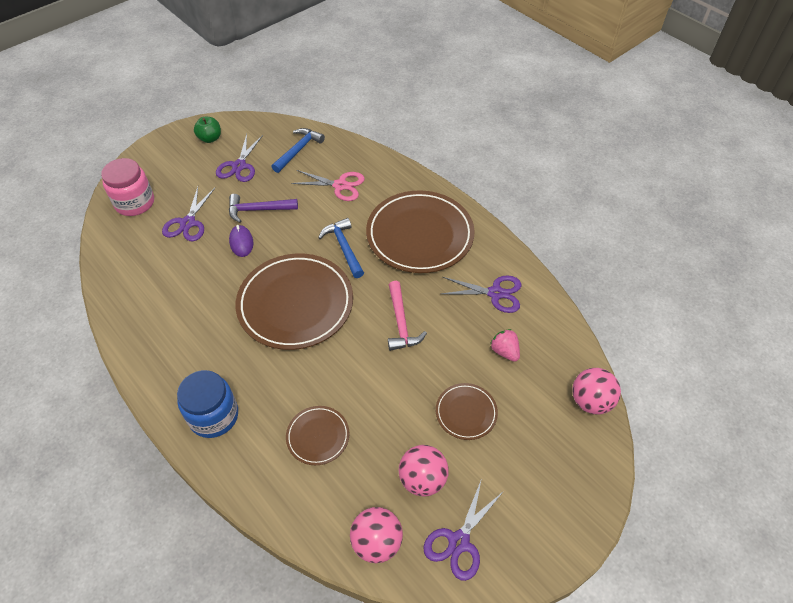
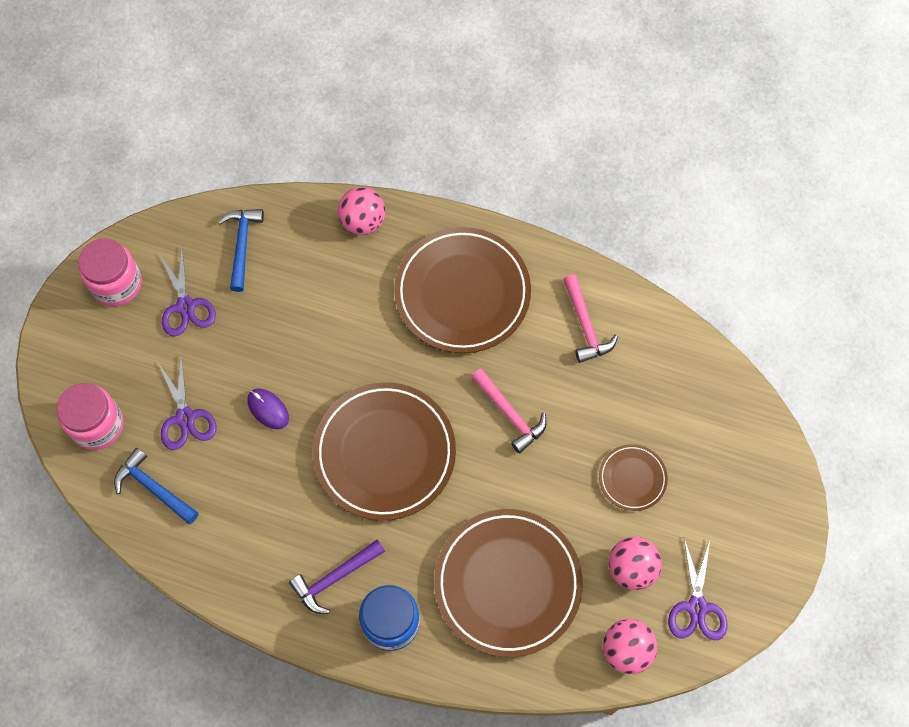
camera: 30 degrees left, 15 degrees up
(210, 138) = (116, 284): green apple -> pink jar
(258, 210) = (255, 356): purple hammer -> purple hammer (335, 578)
(318, 436) = (507, 583): brown plate -> brown plate, size x2.09
(340, 185) = (328, 271): pink scissors -> none
(344, 248) = (389, 354): blue hammer -> blue hammer (154, 488)
(495, 293) = (585, 325): purple scissors -> pink hammer
(504, 351) = (632, 390): pink strawberry -> none
(590, 401) = (740, 400): pink ball -> pink ball (363, 221)

